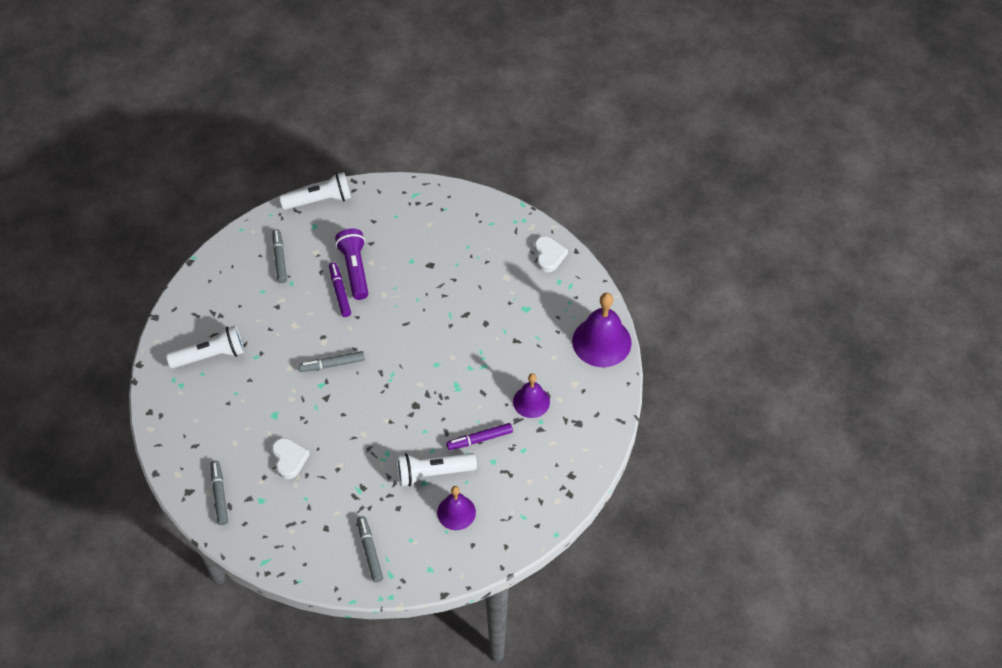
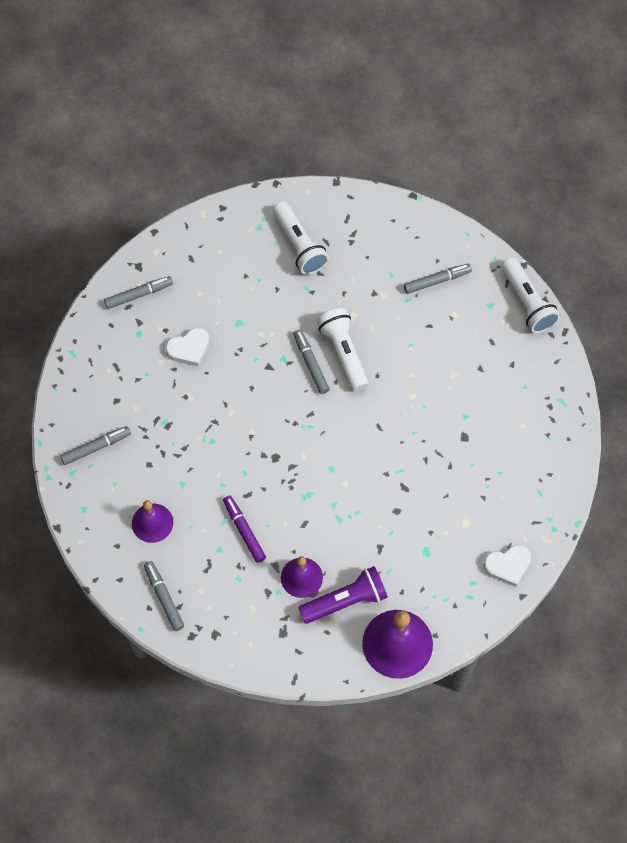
camera: 80 degrees right, 10 degrees up
(340, 293) = (405, 351): purple marker -> none
(354, 269) = (440, 359): purple flashlight -> purple flashlight (345, 600)
(433, 473) = (195, 491): white flashlight -> white flashlight (343, 353)
(530, 511) = (164, 598): none -> grey marker

